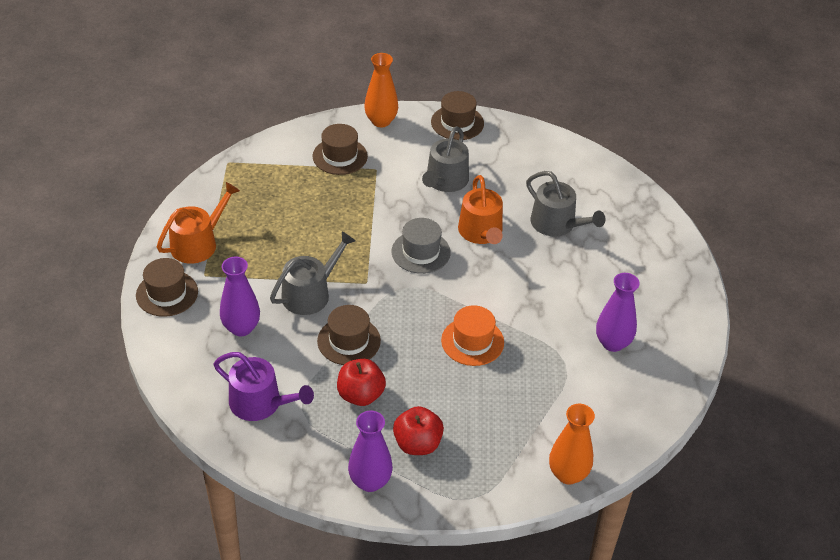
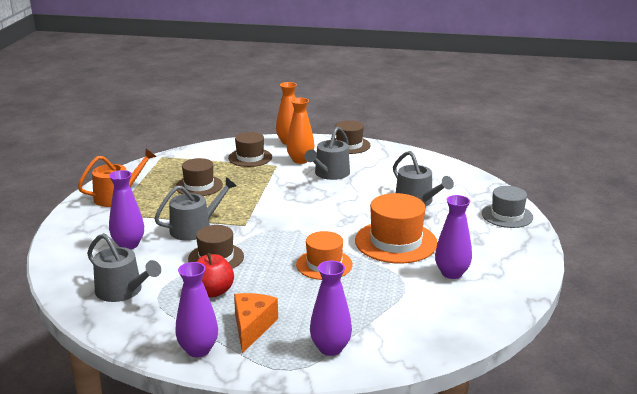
camera: 10 degrees right, 20 degrees down
(167, 293) = (78, 222): brown hat -> brown hat (199, 186)
(261, 403) = (123, 291): purple watering can -> grey watering can
(417, 444) = (252, 327): red apple -> orange cheese
(421, 252) = (296, 210): grey hat -> grey hat (507, 215)
(481, 233) = (351, 202): orange watering can -> none
(505, 465) = (330, 348): none -> purple vase
(544, 297) = (396, 242): none -> orange hat
(568, 474) = (390, 359): orange vase -> orange vase (300, 160)

